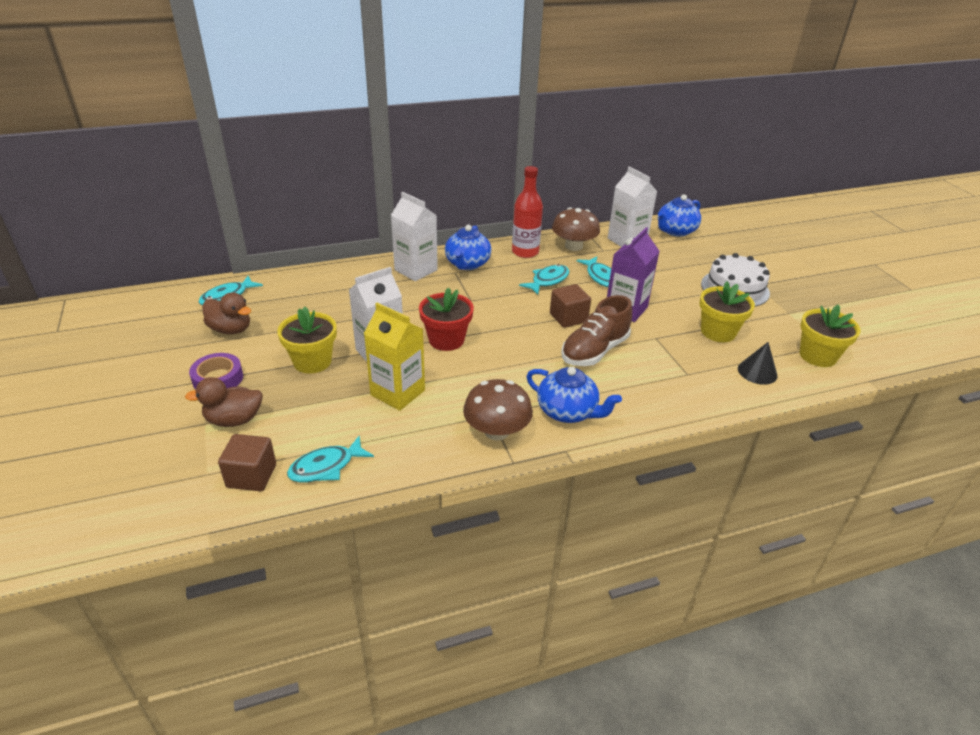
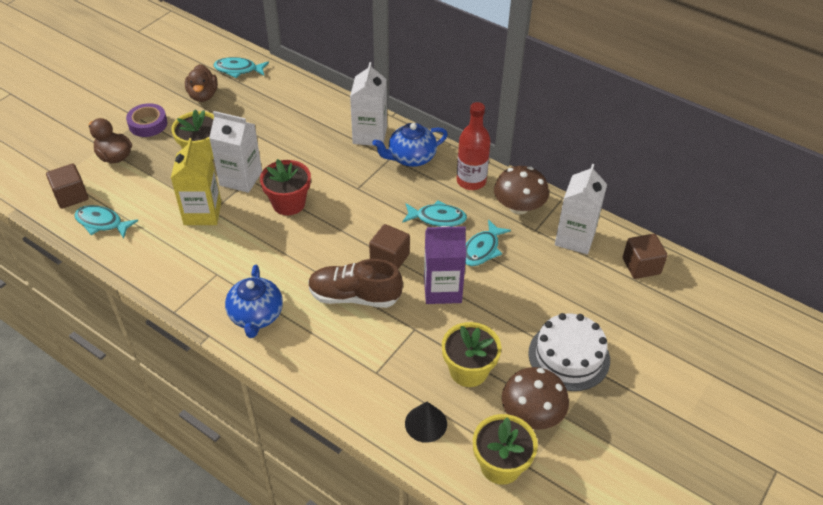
camera: 55 degrees right, 10 degrees up
(496, 431) = (201, 286): brown mushroom -> brown mushroom (532, 414)
(675, 231) = (641, 266): blue teapot -> brown cube

